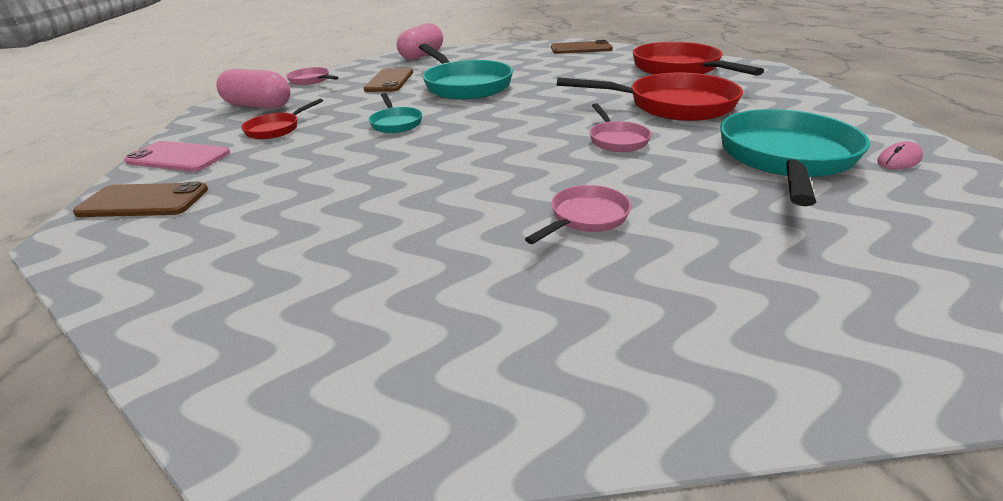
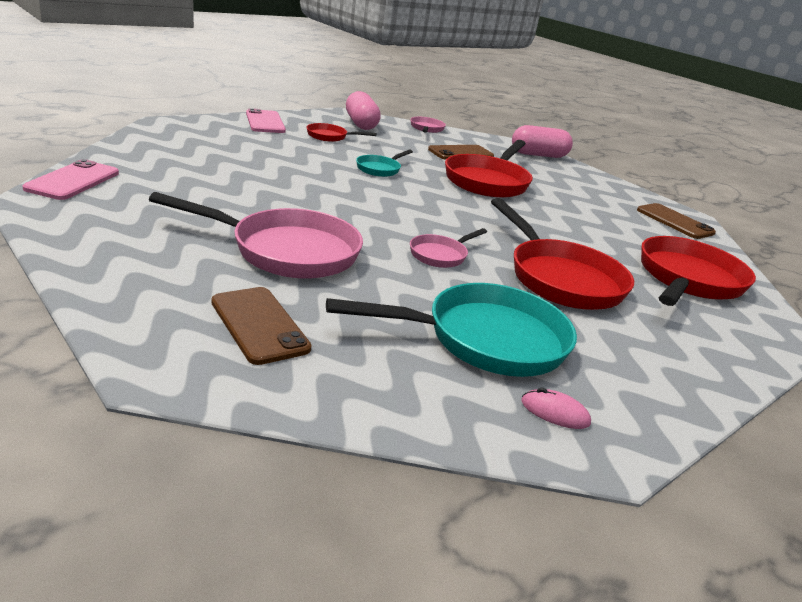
camera: 50 degrees right, 5 degrees down
(143, 201) = (208, 128): brown phone -> brown phone (259, 325)
(223, 376) = (73, 181): none -> pink phone
(465, 85) = (488, 181): turquoise pan -> red pan
(585, 218) = (286, 251): pink pan -> pink pan, size x2.00

